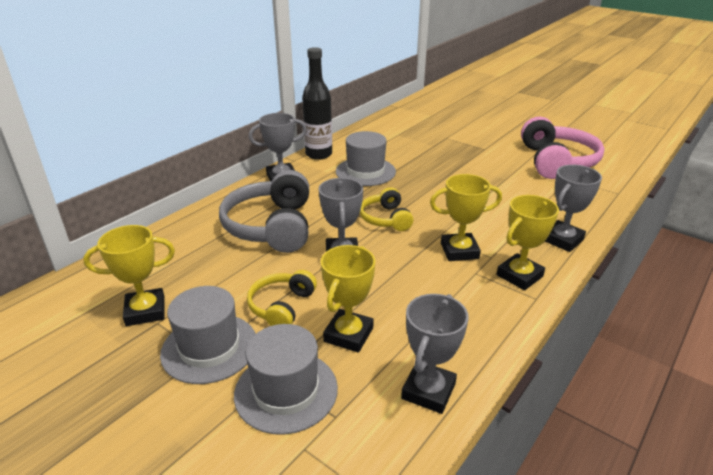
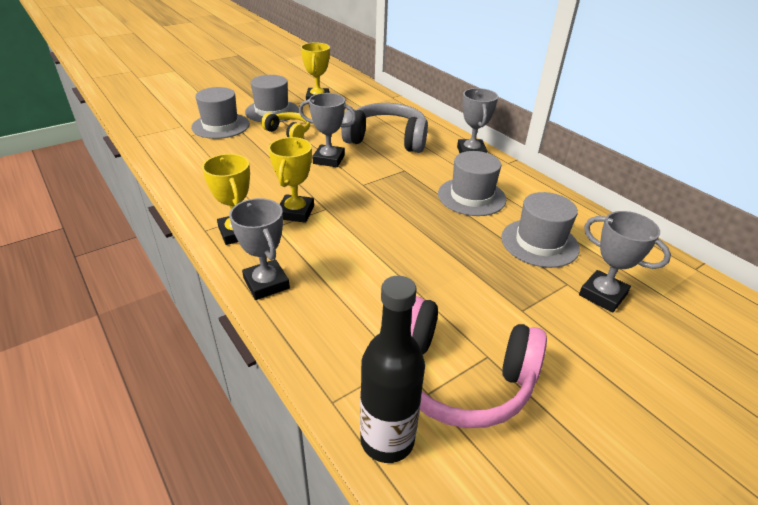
camera: 105 degrees right, 5 degrees up
(318, 154) = (520, 177): black bottle -> black bottle (387, 439)
(348, 335) = (244, 148): yellow trophy -> none
(385, 219) = (371, 188): yellow headphones -> none
(410, 145) = (539, 243): none -> grey hat
(428, 391) = (175, 162): grey trophy -> grey trophy (602, 295)

